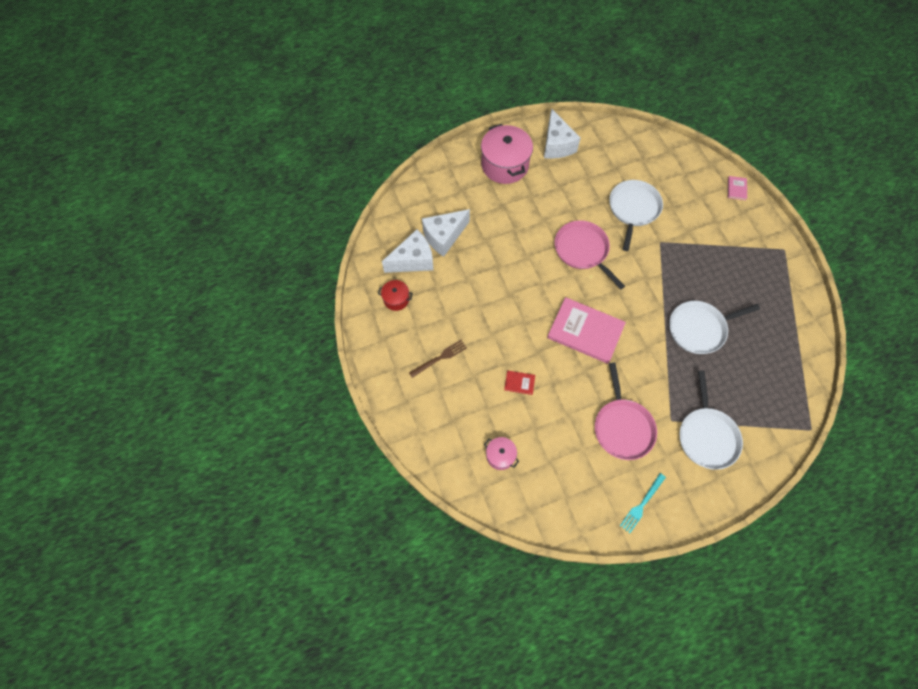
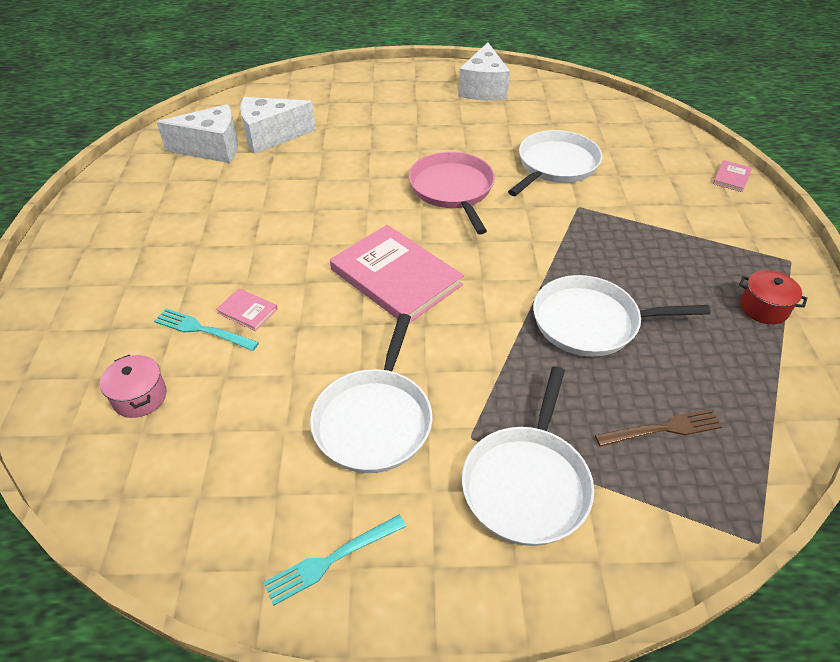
camera: 20 degrees right, 20 degrees down
(396, 299) = (156, 179): red pot -> red pot (763, 308)
(440, 358) = (157, 251): brown fork -> brown fork (663, 429)
(503, 403) = (202, 330): none -> turquoise fork
(504, 165) = (401, 92): pink pot -> none
(519, 383) = (247, 311): red book -> pink book
(622, 427) = (374, 419): pink pan -> white pan

